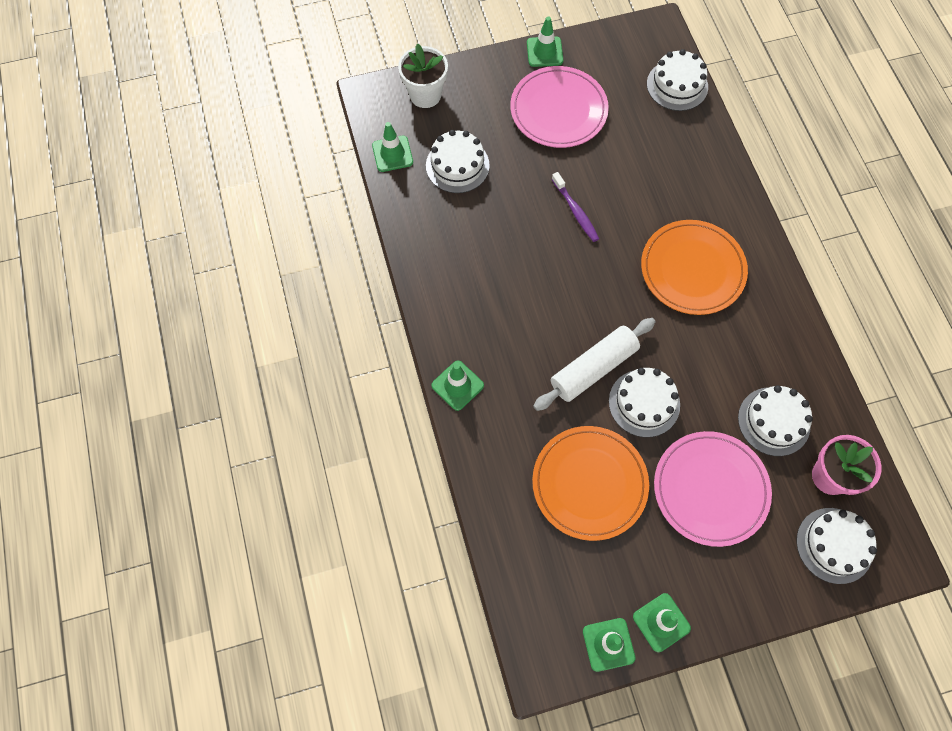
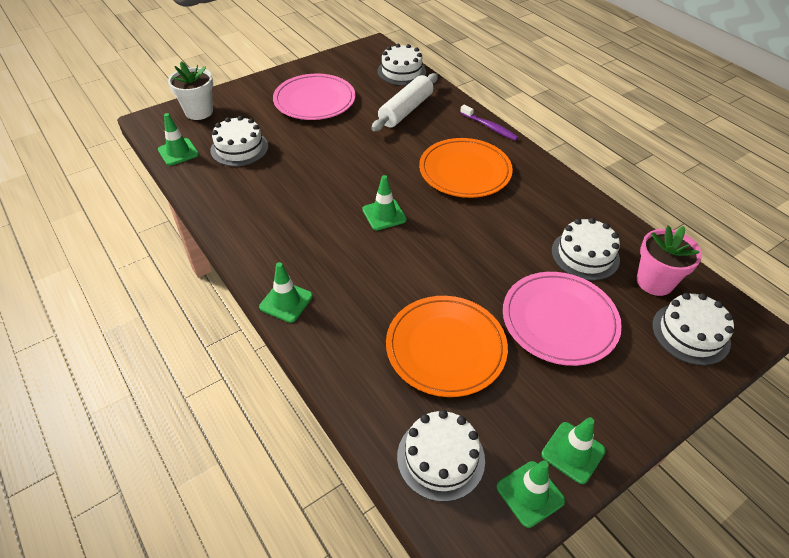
camera: 20 degrees left, 20 degrees down
(544, 52) = (291, 72): green traffic cone -> green traffic cone (384, 214)
(575, 211) = (352, 156): purple toothbrush -> purple toothbrush (489, 127)
(593, 368) = (411, 256): white rolling pin -> white rolling pin (405, 110)
(644, 403) = (468, 270): white cake -> white cake (440, 458)

